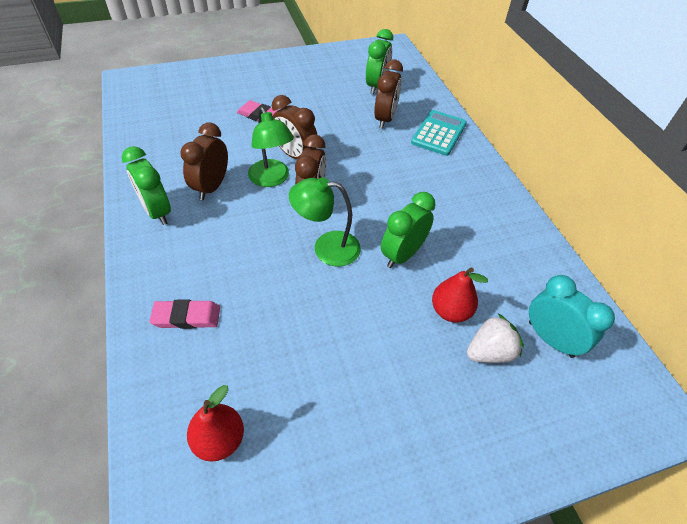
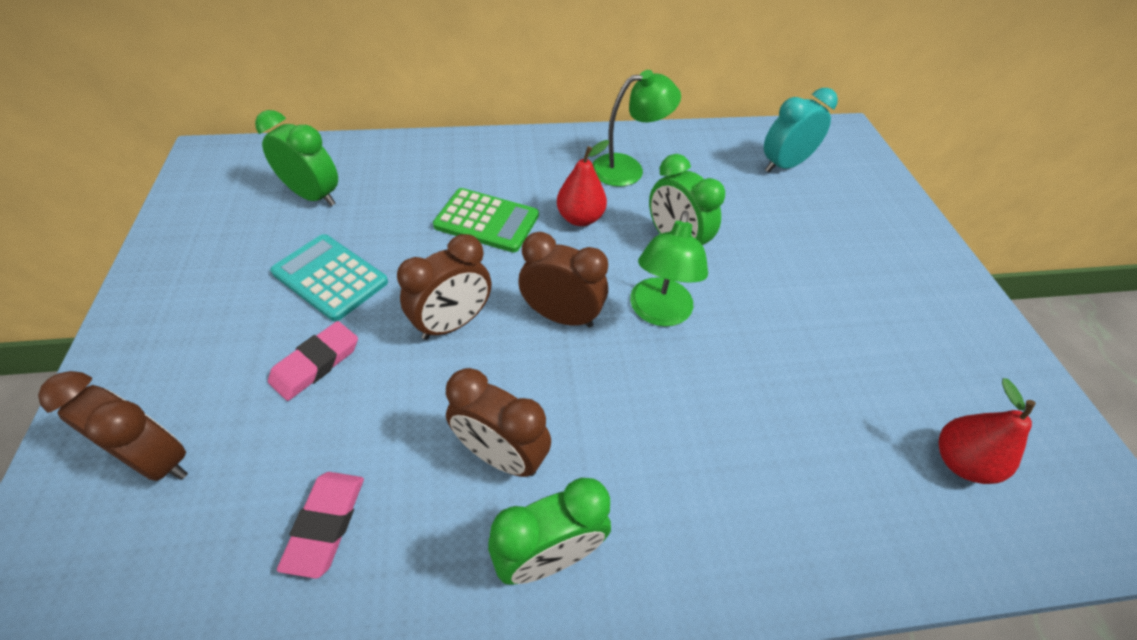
camera: 80 degrees left, 0 degrees up
(186, 317) = (786, 500): pink eraser -> pink eraser (325, 524)
(272, 179) = (503, 361): green lamp -> green lamp (628, 169)
(384, 155) = (486, 221): none -> green calculator
(385, 119) = (404, 204): brown clock -> brown clock (158, 459)
(438, 133) = (459, 161): turquoise calculator -> turquoise calculator (330, 277)
(450, 311) = (756, 222): red pear -> red pear (580, 218)
(489, 352) = (803, 208): white strawberry -> none

